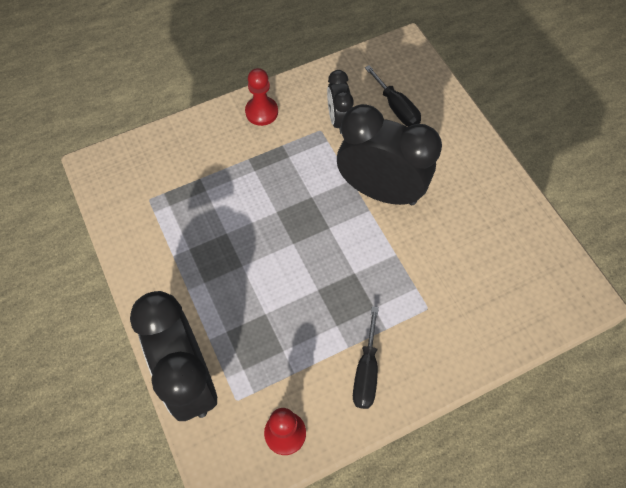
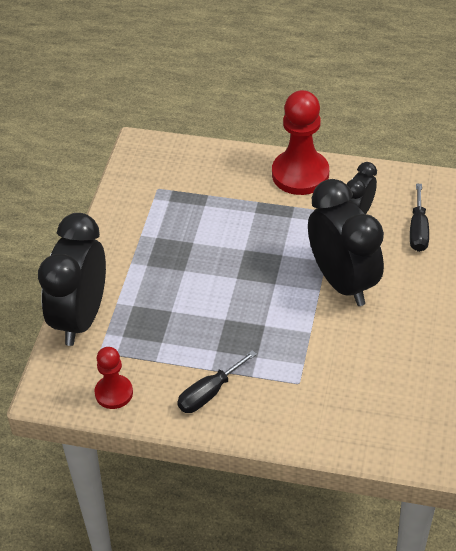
camera: 40 degrees right, 15 degrees down
(261, 112) = (300, 174): red pawn -> red pawn, size x1.75

